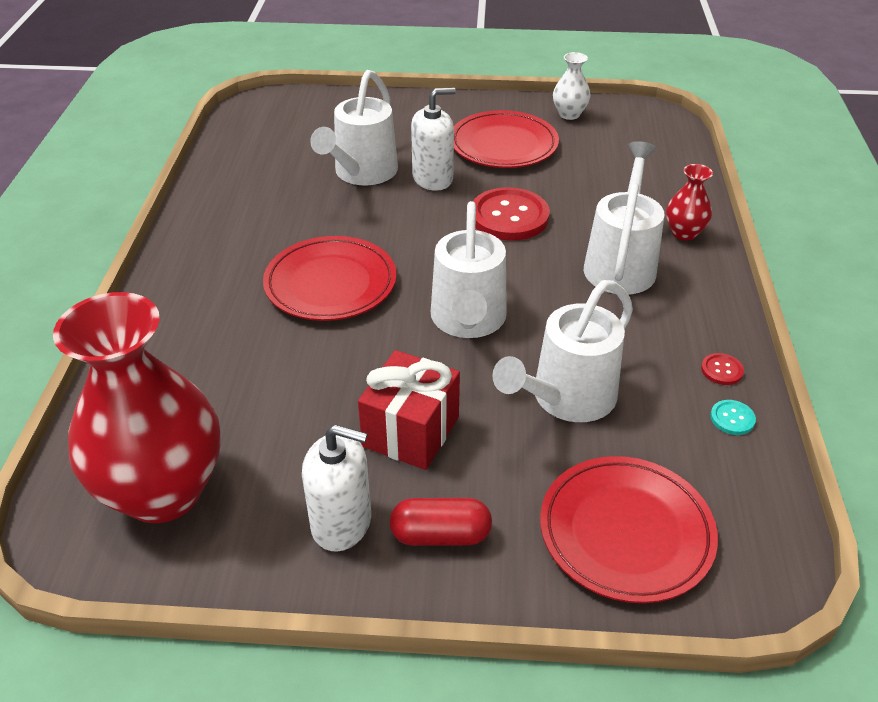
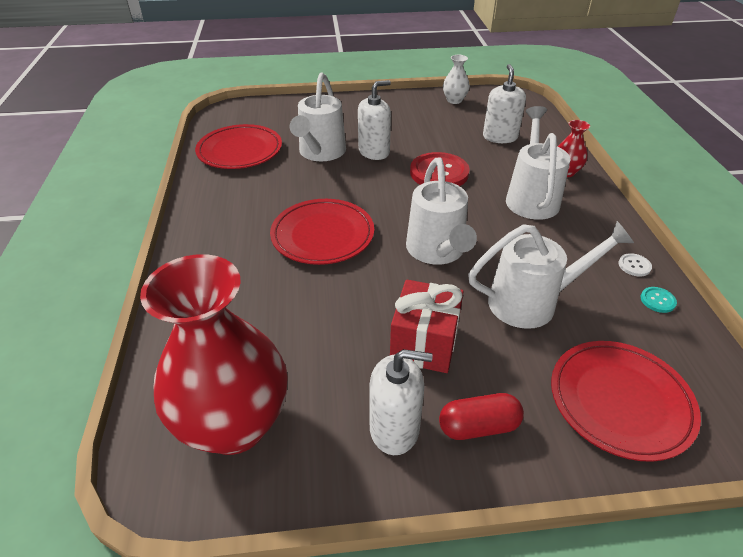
camera: 10 degrees left, 0 degrees up
(503, 145) = (416, 124): red plate -> red plate (240, 151)
(566, 399) = (532, 302): white watering can -> white watering can turned 135 degrees counterclockwise
(612, 174) = (500, 137): none -> white soap dispenser
(721, 370) = (634, 266): red button -> white button

